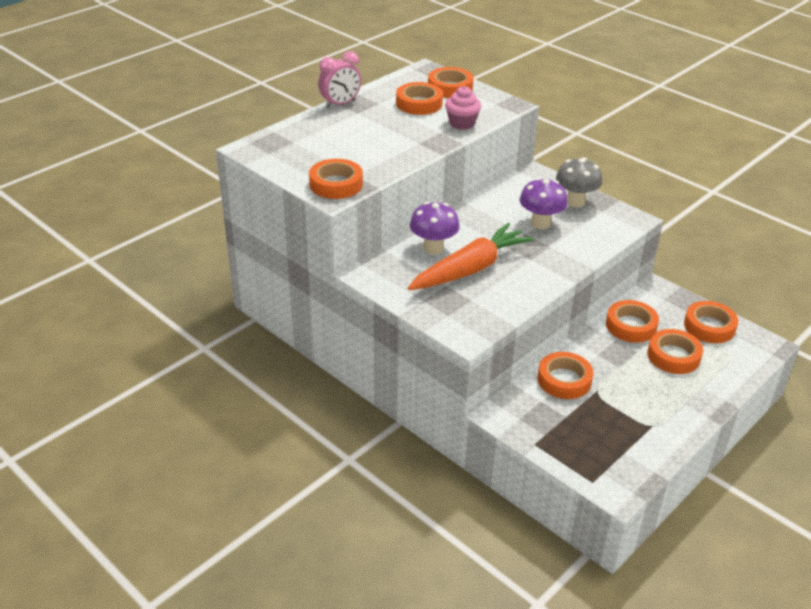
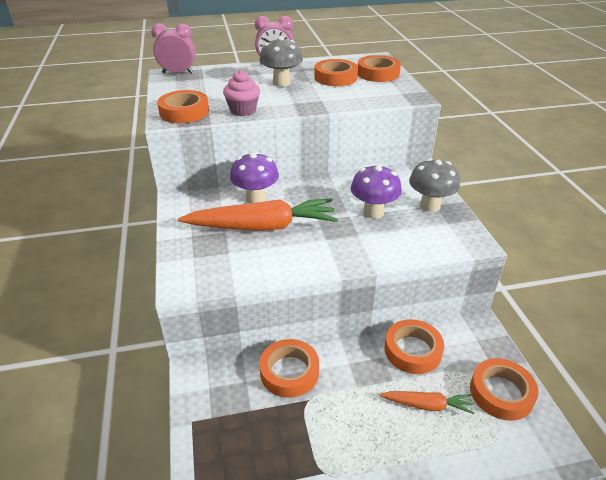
camera: 35 degrees right, 0 degrees up
(257, 144) = (177, 73): none -> pink clock
(378, 124) = (281, 83): none -> grey mushroom
(462, 123) = (350, 99): pink cupcake -> pink cupcake (243, 110)
(673, 356) = (427, 405): orange tape -> orange carrot

